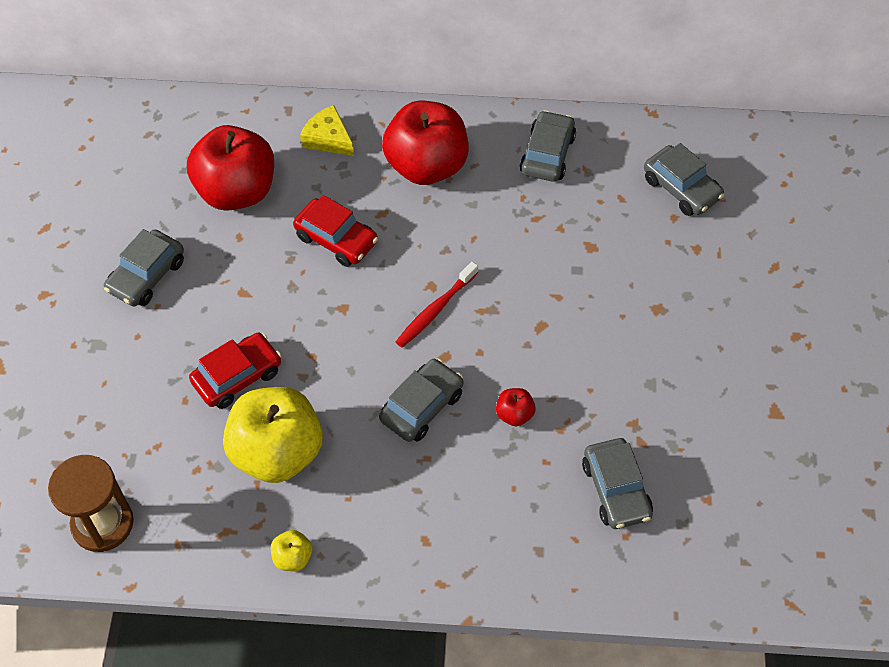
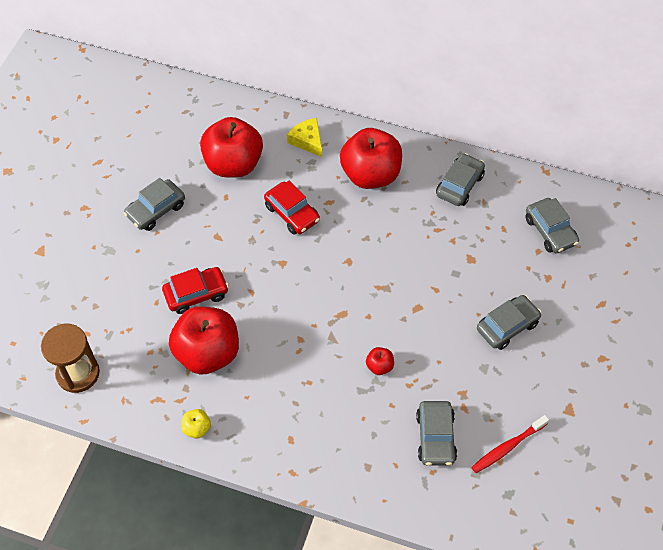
camera: 15 degrees right, 0 degrees up
(277, 452) = (207, 353): yellow apple -> red apple
(422, 406) = (316, 345): grey car -> grey car (507, 326)
(435, 310) = (346, 279): red toothbrush -> red toothbrush (507, 447)

